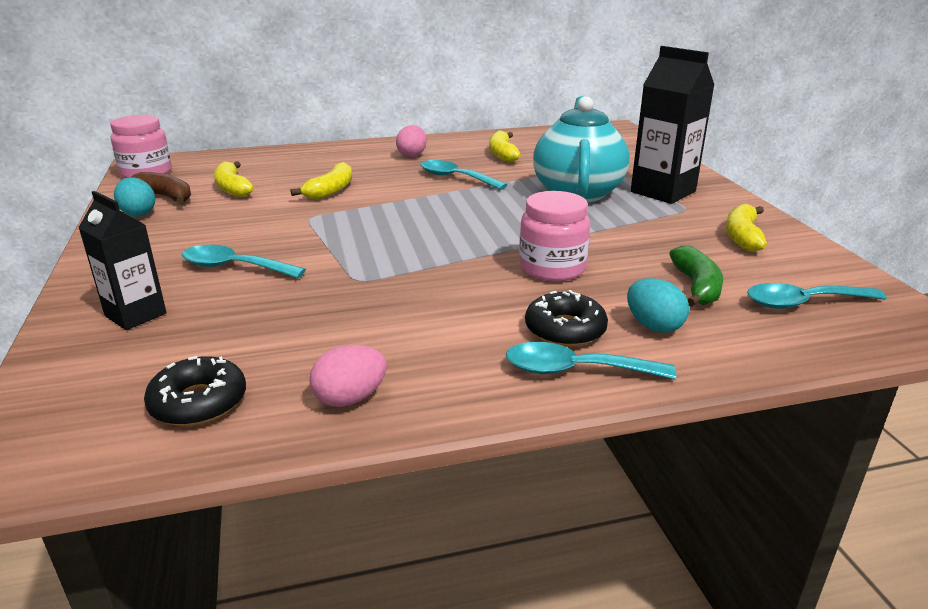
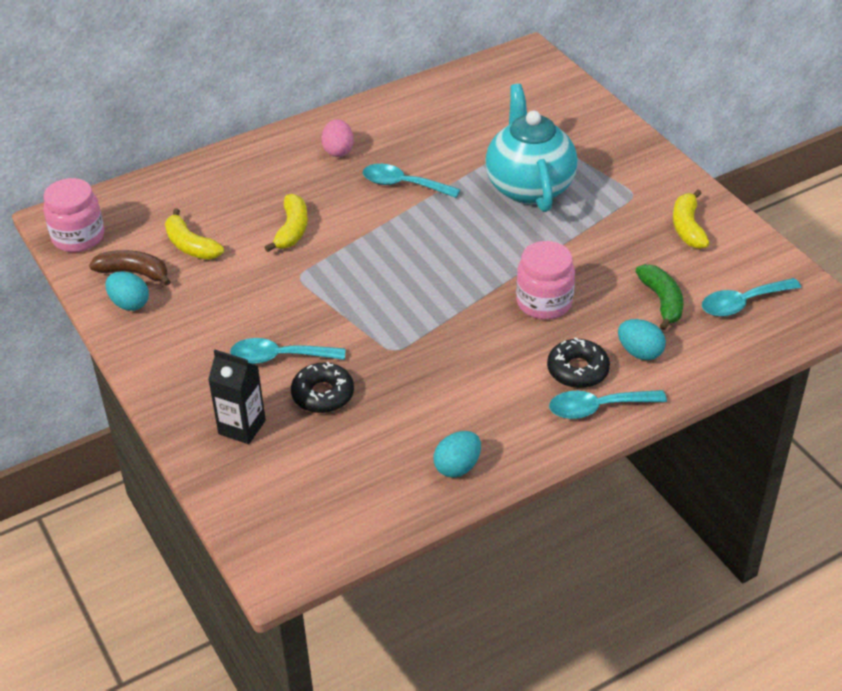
camera: 15 degrees left, 15 degrees up
(198, 402) = (357, 494): black donut -> black donut (323, 394)
(350, 398) = (457, 467): pink egg -> turquoise egg
(502, 154) = (431, 131): yellow banana -> none
(663, 192) = (607, 171): black carton -> none

